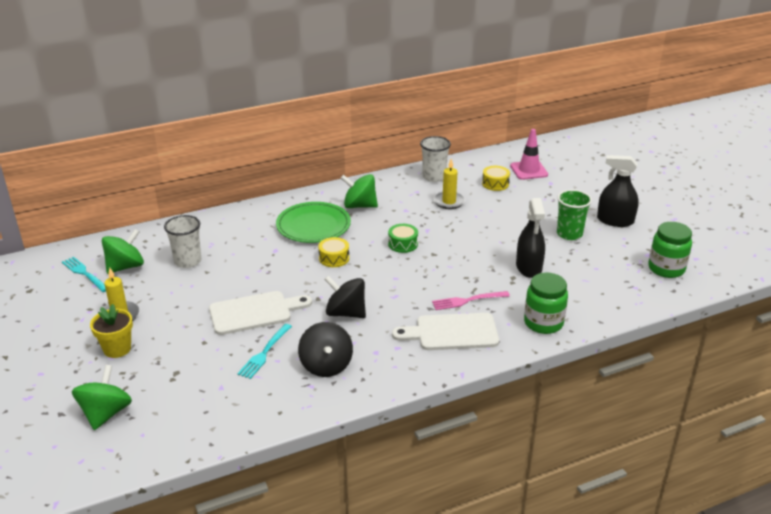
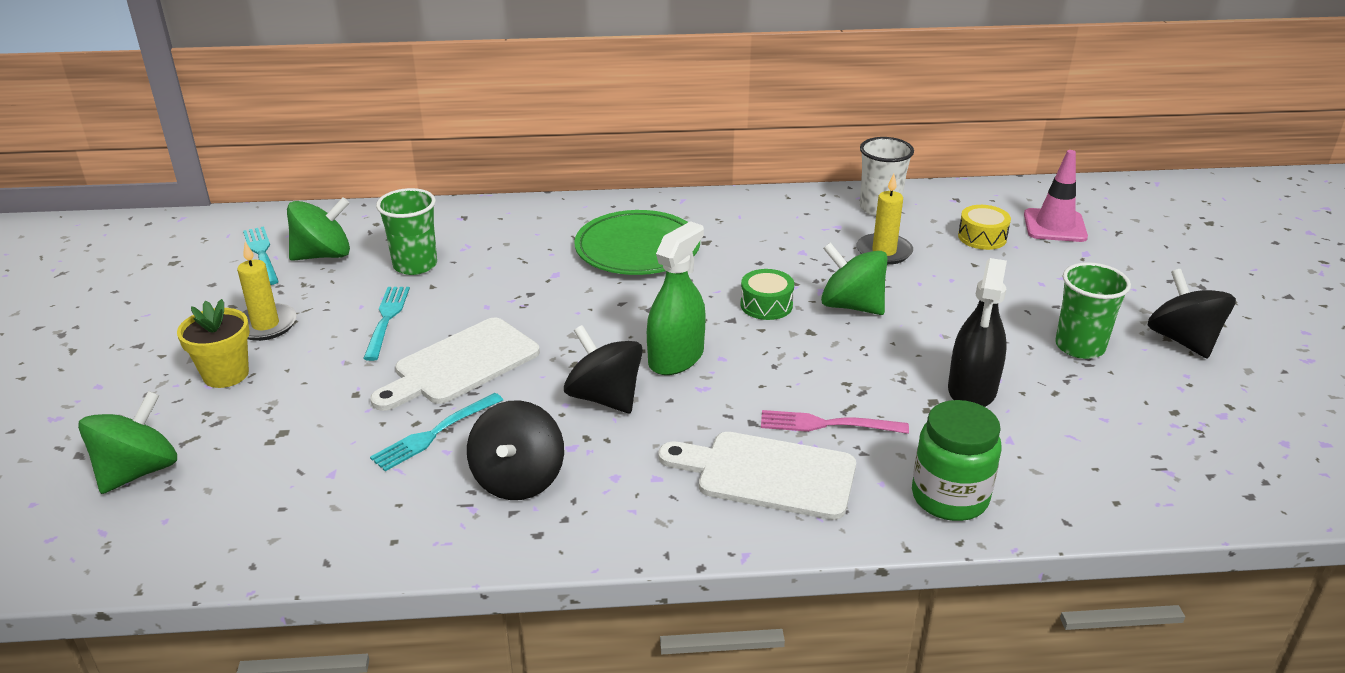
camera: 20 degrees right, 0 degrees up
(188, 261) = (415, 265): white cup -> green cup
(193, 296) = (386, 319): none -> turquoise fork
(254, 312) = (461, 364): white cutting board -> white cutting board turned 135 degrees clockwise
(334, 258) = (639, 305): yellow drum -> none
(359, 206) = (730, 231): green spinning top -> green spinning top (851, 306)
(371, 283) = (676, 358): none -> green spray bottle
(615, 220) = (1182, 340): black spray bottle -> black spinning top
(666, 268) = (1251, 450): green jar -> none

